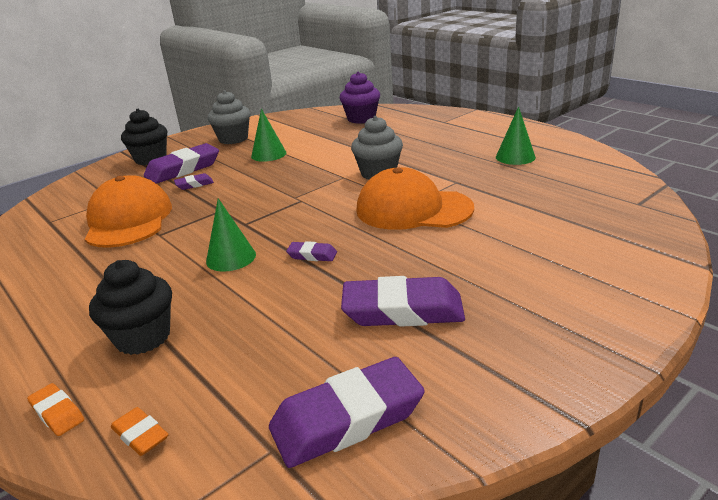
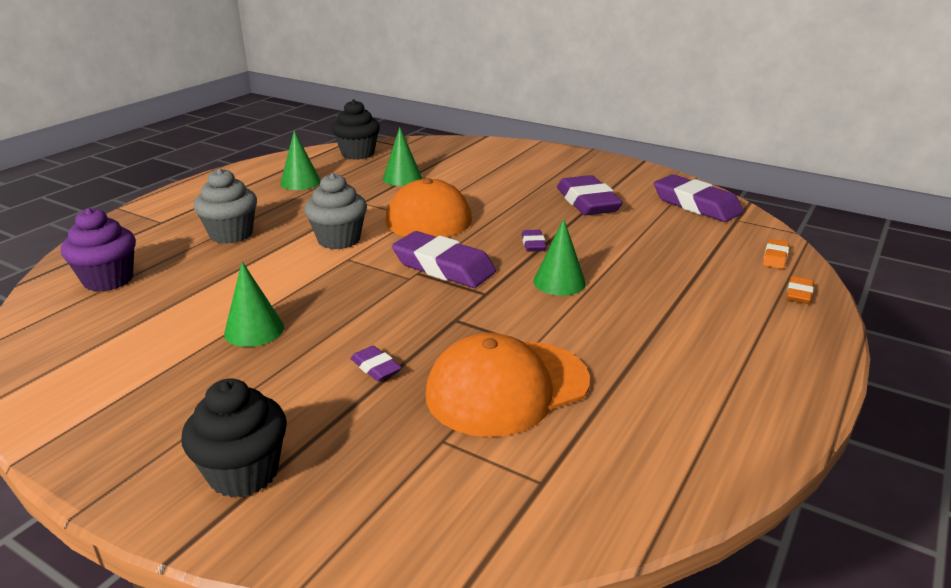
camera: 110 degrees left, 0 degrees up
(143, 337) = (700, 288): black cupcake -> black cupcake (358, 154)
(183, 169) = (309, 403): purple eraser -> purple eraser (443, 267)
(233, 139) = (153, 391): grey cupcake -> grey cupcake (231, 234)
(518, 200) = (402, 178): none -> green cone

